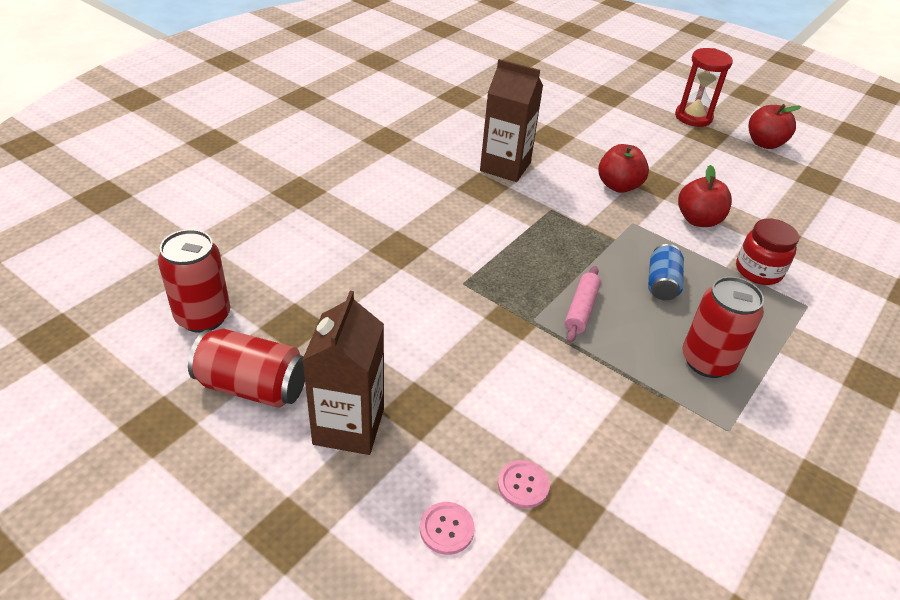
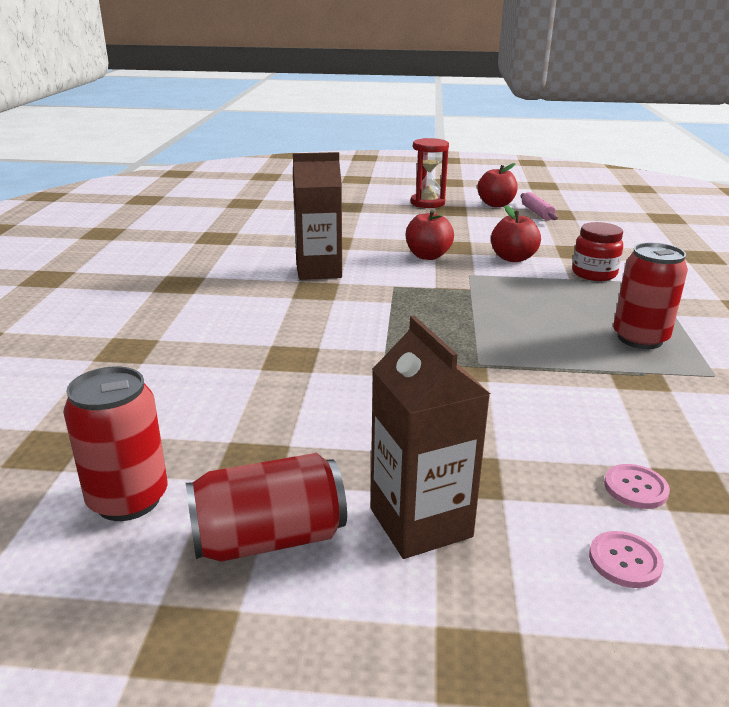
camera: 30 degrees left, 15 degrees down
(581, 309) = (507, 342): pink rolling pin -> pink rolling pin (537, 213)
(662, 284) = (542, 304): blue can -> none

